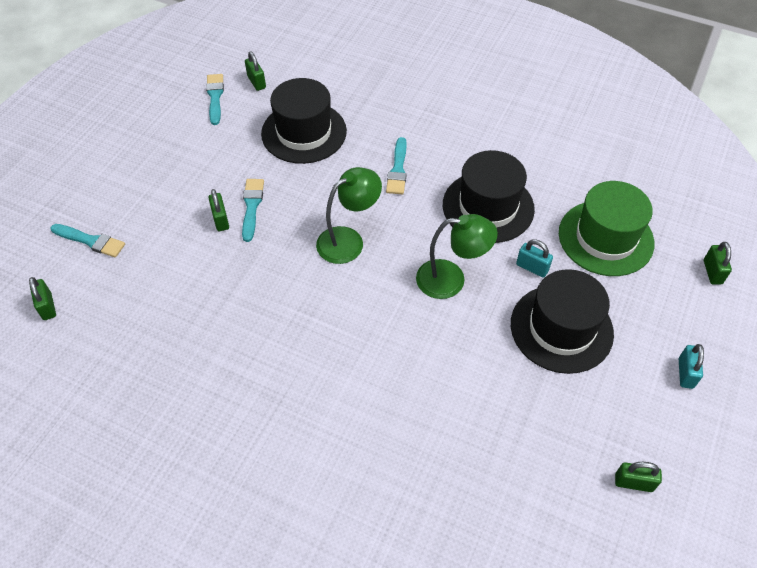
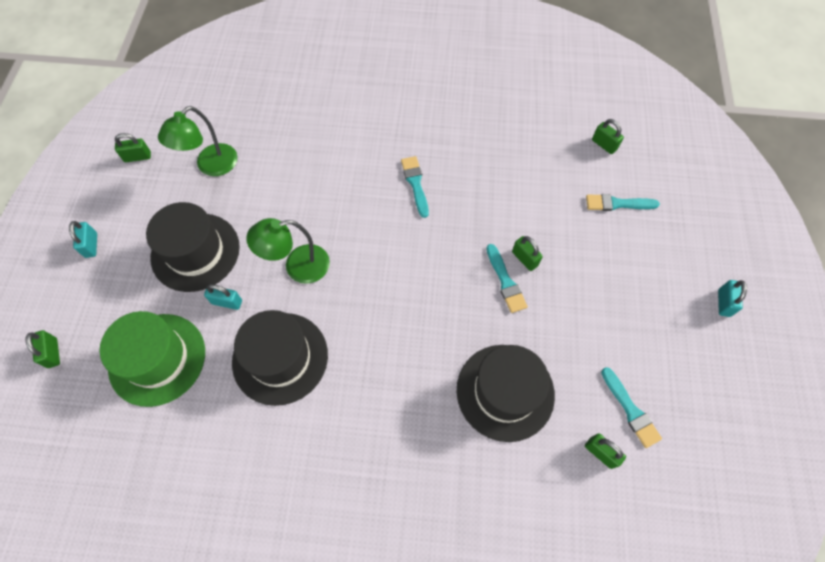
camera: 160 degrees right, 10 degrees up
(77, 137) = (723, 303): none -> turquoise padlock
(348, 240) = (401, 276): green lamp -> green lamp (211, 166)
(398, 170) = (385, 374): turquoise brush -> turquoise brush (415, 184)

